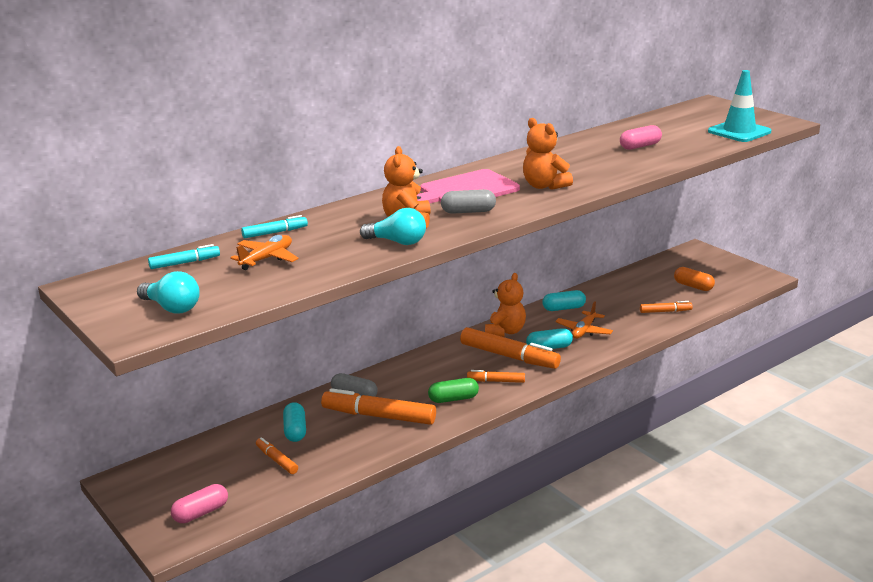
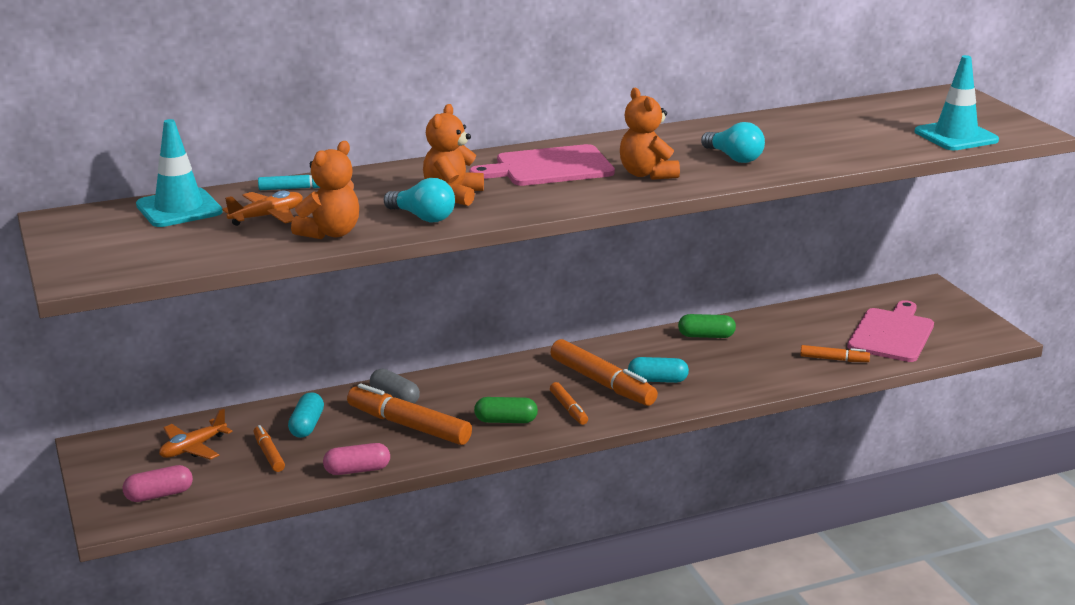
camera: 15 degrees right, 0 degrees up
(172, 308) = (132, 255): turquoise light bulb -> turquoise light bulb (734, 158)
(185, 263) = (179, 209): turquoise marker -> turquoise traffic cone
(468, 211) = (531, 193): grey capsule -> none
(496, 381) = (568, 409): orange marker -> orange marker turned 135 degrees counterclockwise
(505, 331) = (616, 353): orange teddy bear -> orange teddy bear (330, 233)
(564, 308) = (706, 336): turquoise capsule -> green capsule
(584, 331) = (714, 367): orange plane -> orange plane (193, 448)
(640, 146) = (809, 140): pink capsule -> pink capsule (357, 470)
(693, 286) = (892, 334): orange capsule -> pink cutting board

